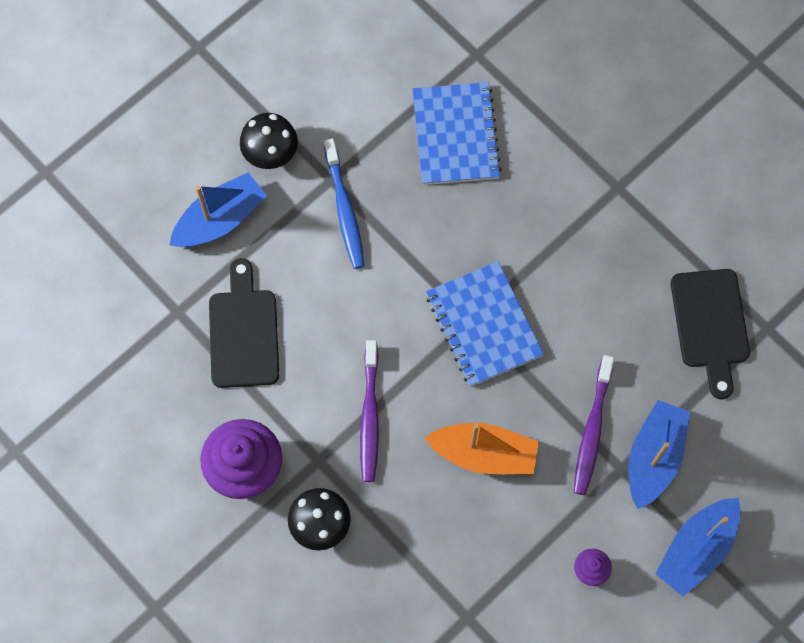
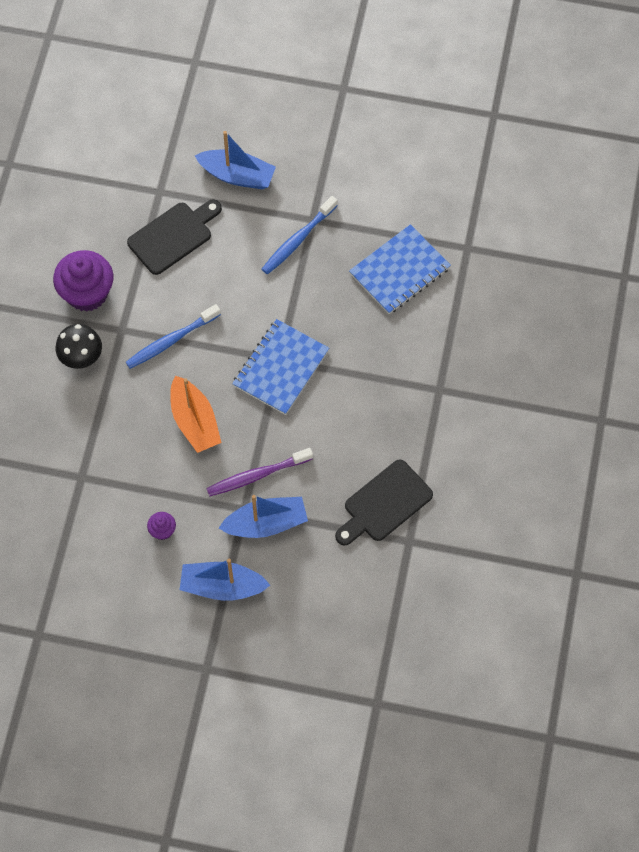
camera: 55 degrees right, 5 degrees down
(271, 154) = (303, 175): black mushroom -> none
(370, 416) = (171, 341): purple toothbrush -> blue toothbrush

